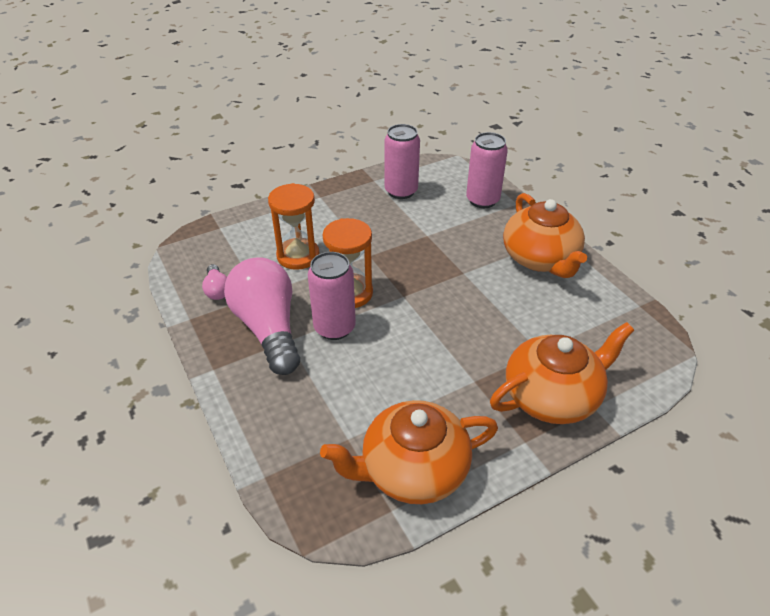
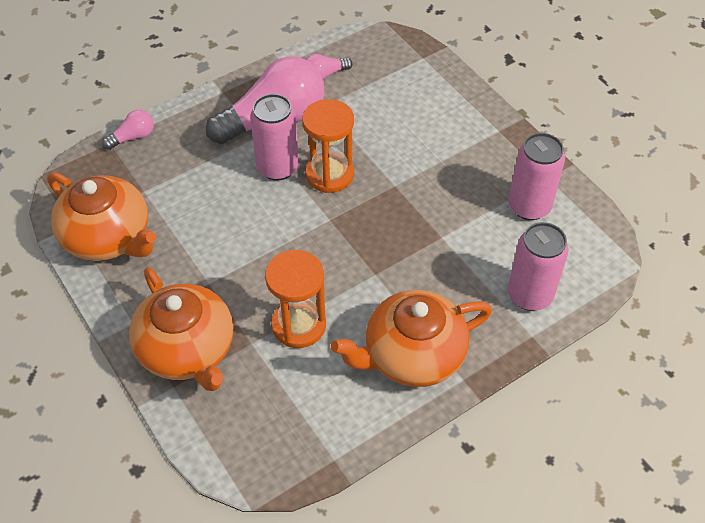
camera: 85 degrees right, 10 degrees up
(261, 452) = (133, 137): none -> pink light bulb
(298, 256) = (384, 126): orange hourglass -> orange hourglass (298, 325)
(412, 470) = (108, 237): orange teapot -> orange teapot turned 150 degrees clockwise

